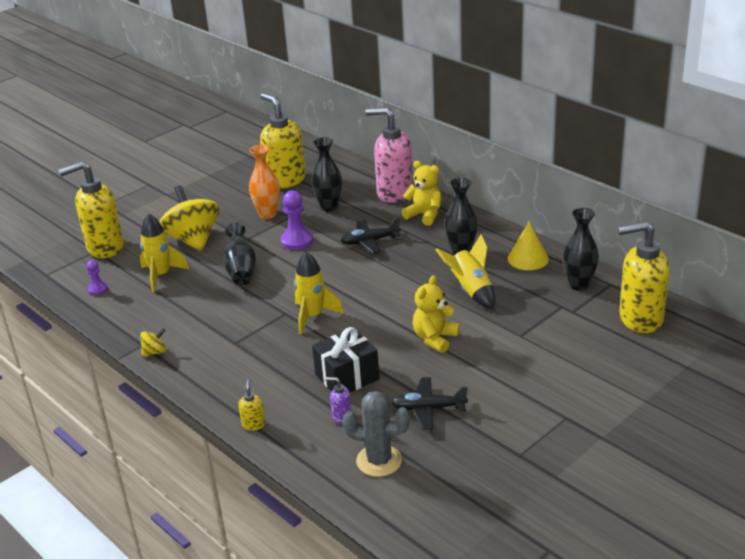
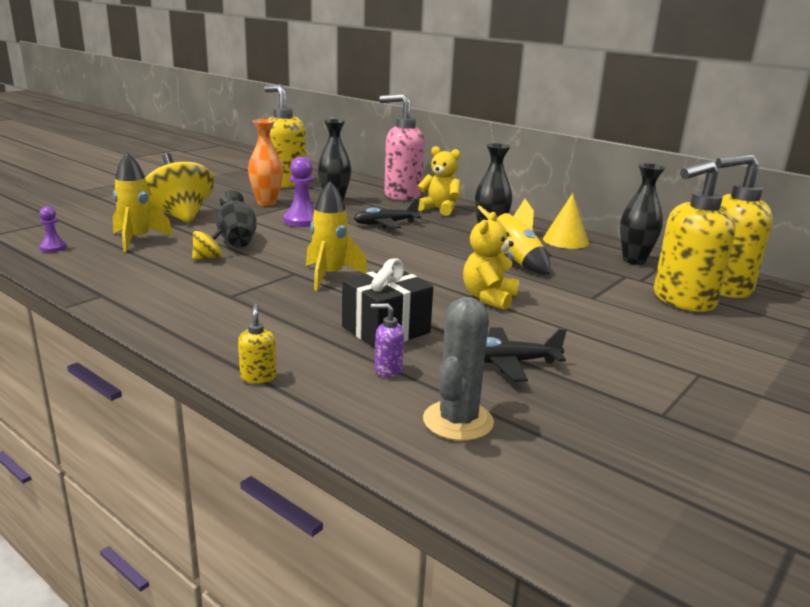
camera: 10 degrees left, 10 degrees down
(104, 248) = (71, 218): yellow soap dispenser -> yellow soap dispenser (683, 300)
(155, 352) = (118, 302): yellow spinning top -> yellow spinning top (208, 258)
(379, 461) = (458, 421): grey cactus -> grey cactus turned 75 degrees counterclockwise

